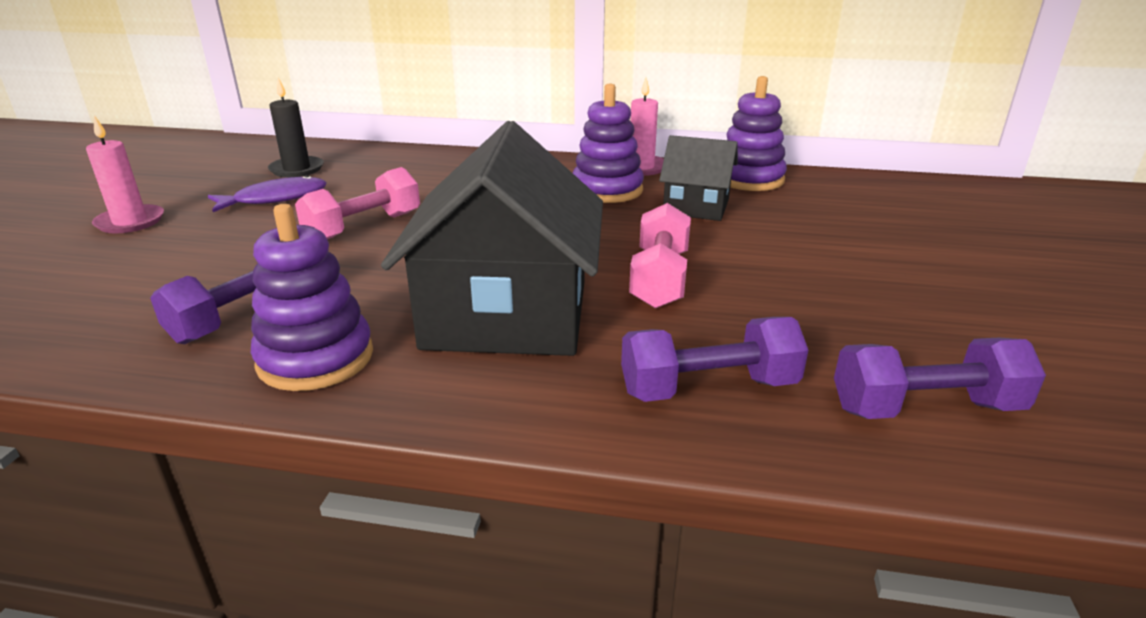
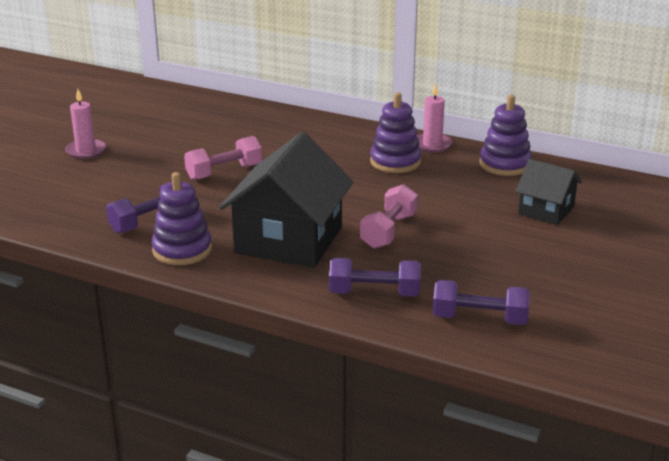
camera: 15 degrees right, 0 degrees up
(275, 199) = (173, 143): purple fish -> none
(297, 169) = (190, 119): black candle -> none
(696, 206) = (448, 183): black house -> black house (546, 210)

